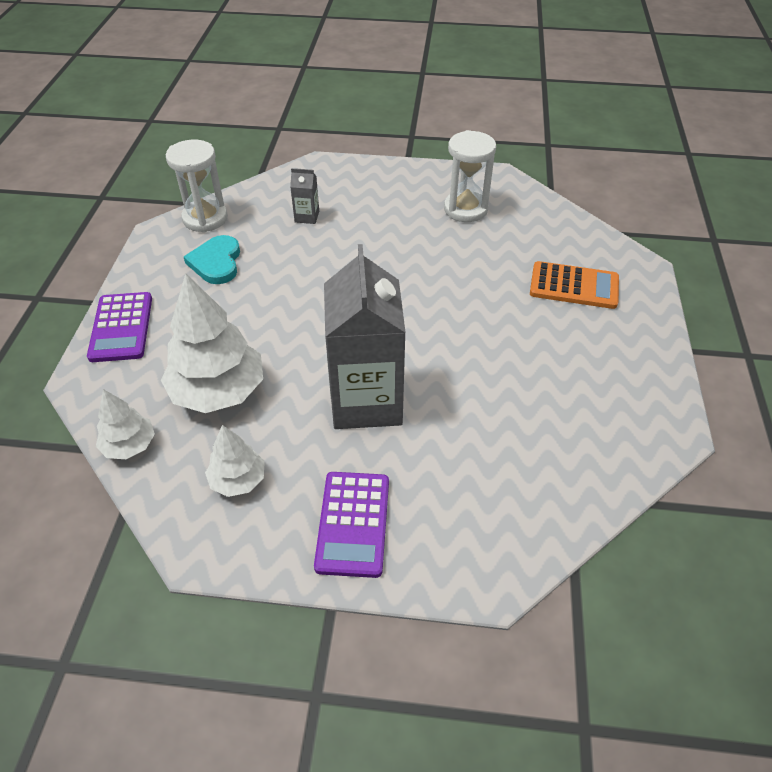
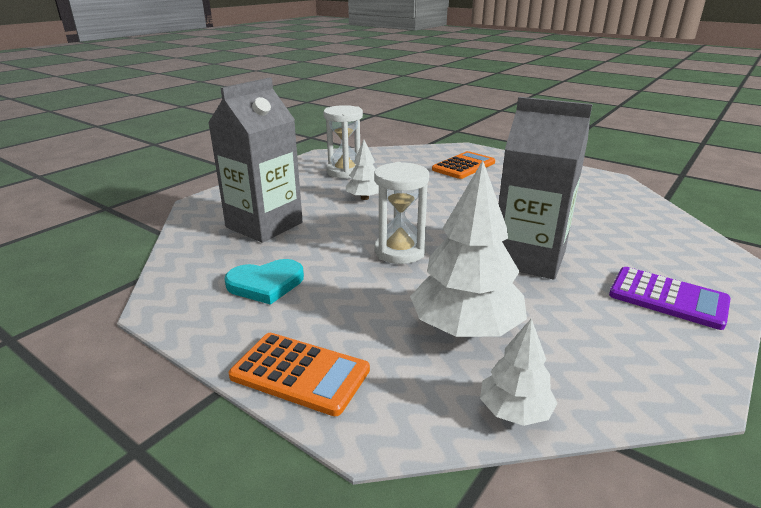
camera: 60 degrees left, 20 degrees down
(121, 327) = (300, 373): purple calculator -> orange calculator
(205, 218) = (184, 274): white hourglass -> white hourglass (400, 251)
(216, 262) = (266, 284): turquoise heart -> turquoise heart turned 45 degrees counterclockwise
(238, 480) = (598, 345): white tree -> white tree (364, 198)
(307, 217) = (264, 225): grey carton -> grey carton, size x2.46

